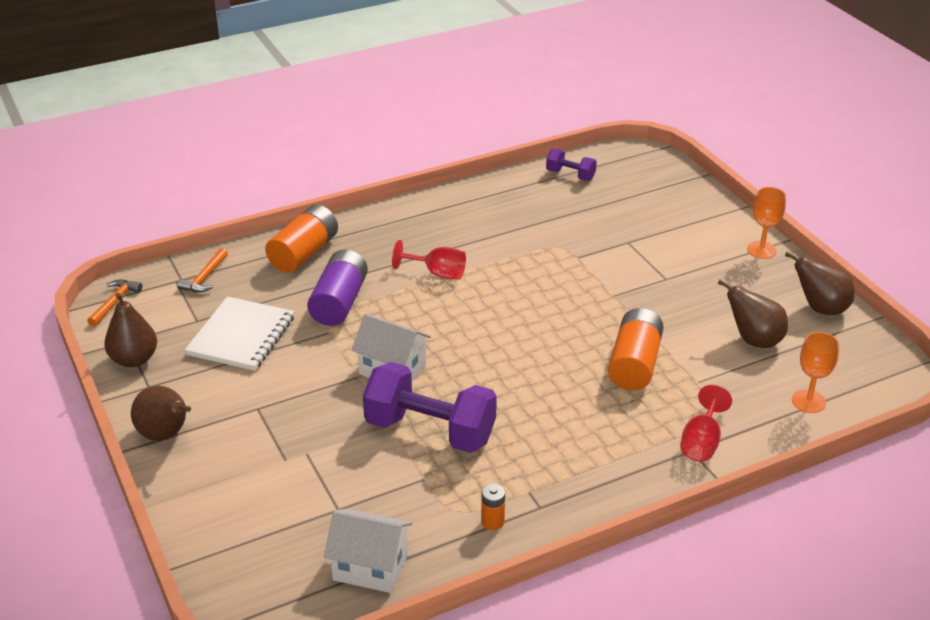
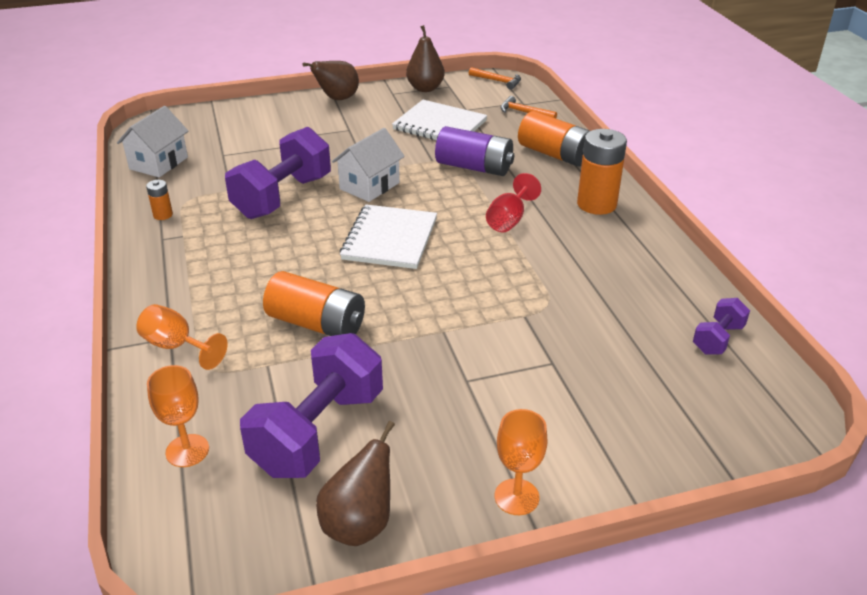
camera: 100 degrees right, 0 degrees up
(397, 227) = (596, 204): none -> orange battery
(491, 341) = (390, 239): none -> white notebook
(701, 442) = (176, 346): red goblet -> orange goblet
(754, 340) = (318, 432): brown pear -> purple dumbbell

